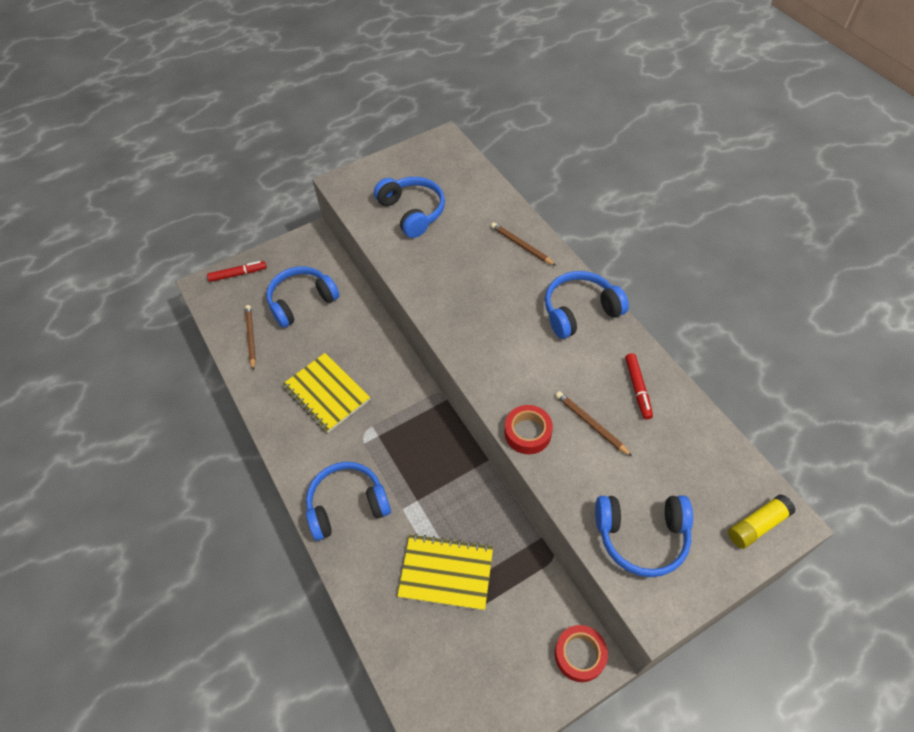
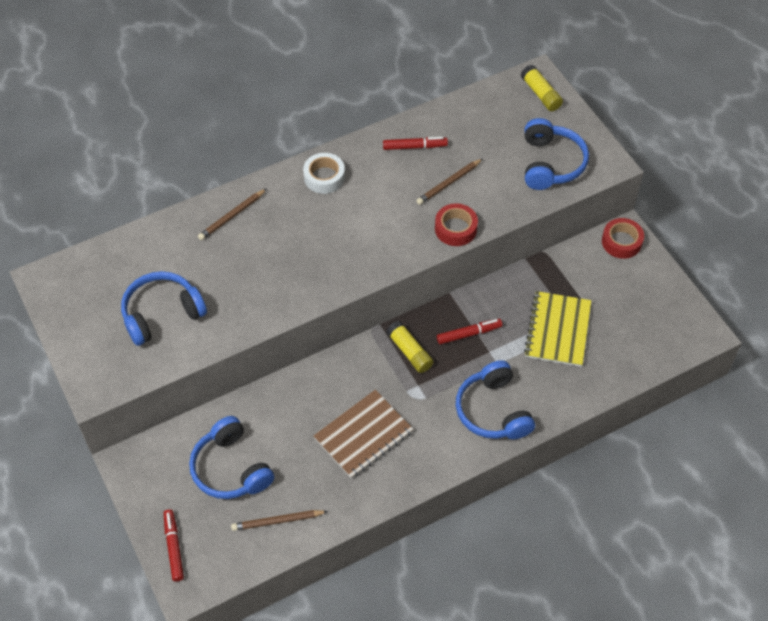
camera: 90 degrees left, 0 degrees up
(326, 393) = (363, 435): yellow notebook -> brown notebook
(415, 426) = (409, 352): none -> yellow glue stick
(438, 480) = (469, 334): none -> red marker
(580, 311) = (324, 177): blue headphones -> white tape

